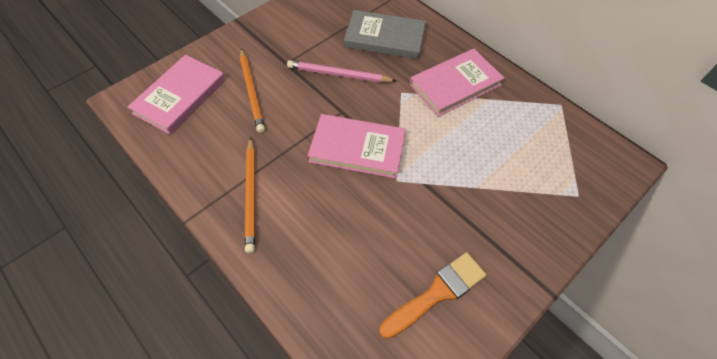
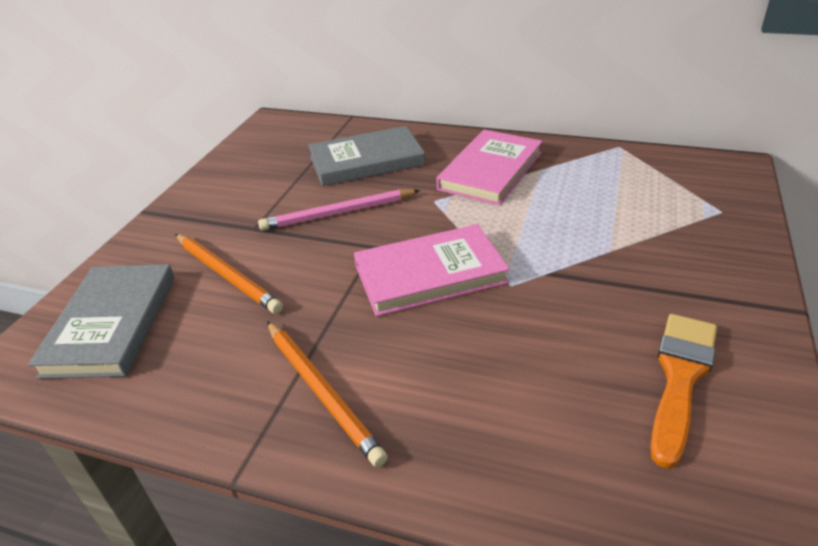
camera: 25 degrees left, 20 degrees down
(180, 96) = (111, 324): pink book -> grey book

